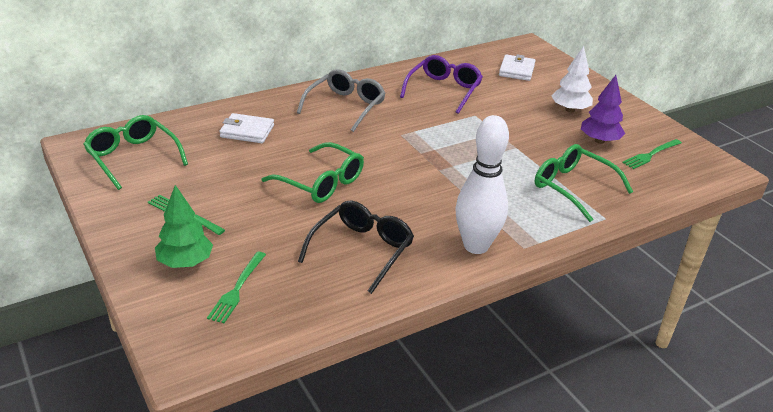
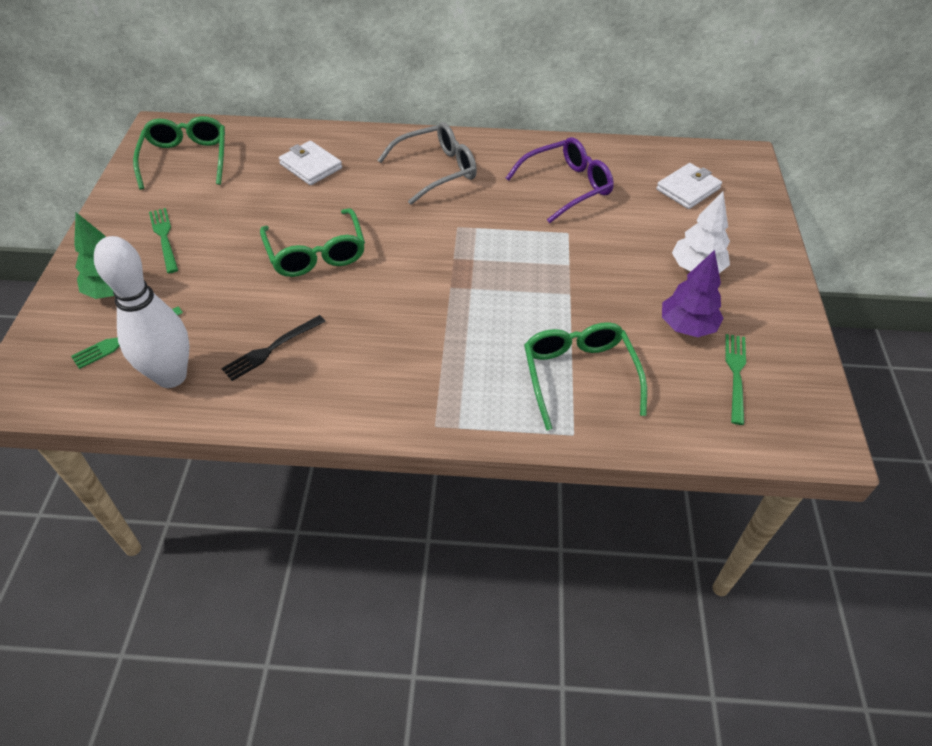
camera: 35 degrees right, 15 degrees up
(362, 250) = (271, 349): black glasses -> black fork
(476, 246) = (386, 398): white bowling pin -> white bowling pin (171, 376)
(651, 155) = (735, 374): green fork -> green fork turned 105 degrees clockwise

